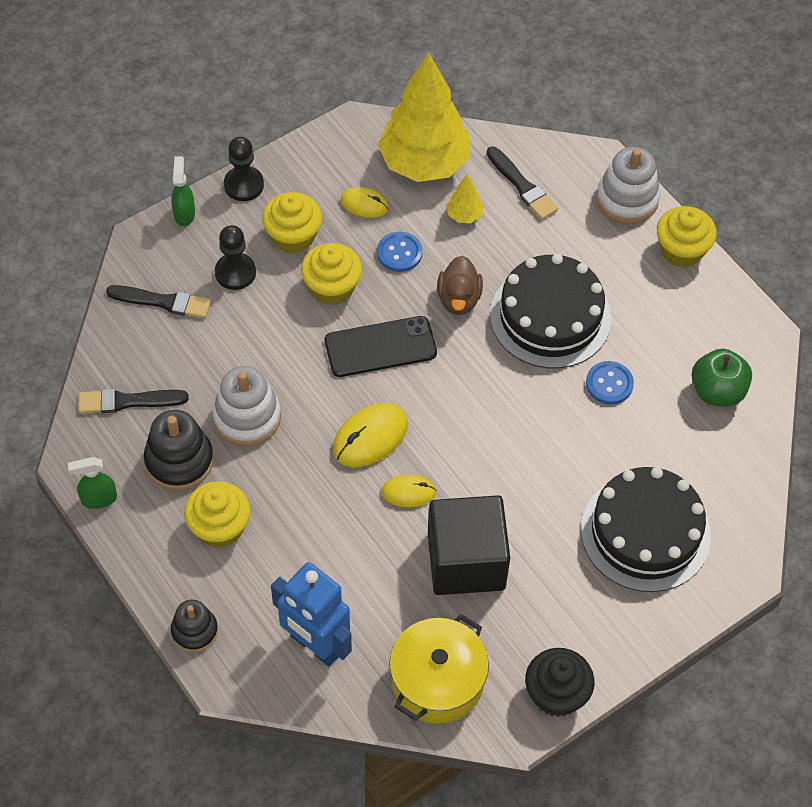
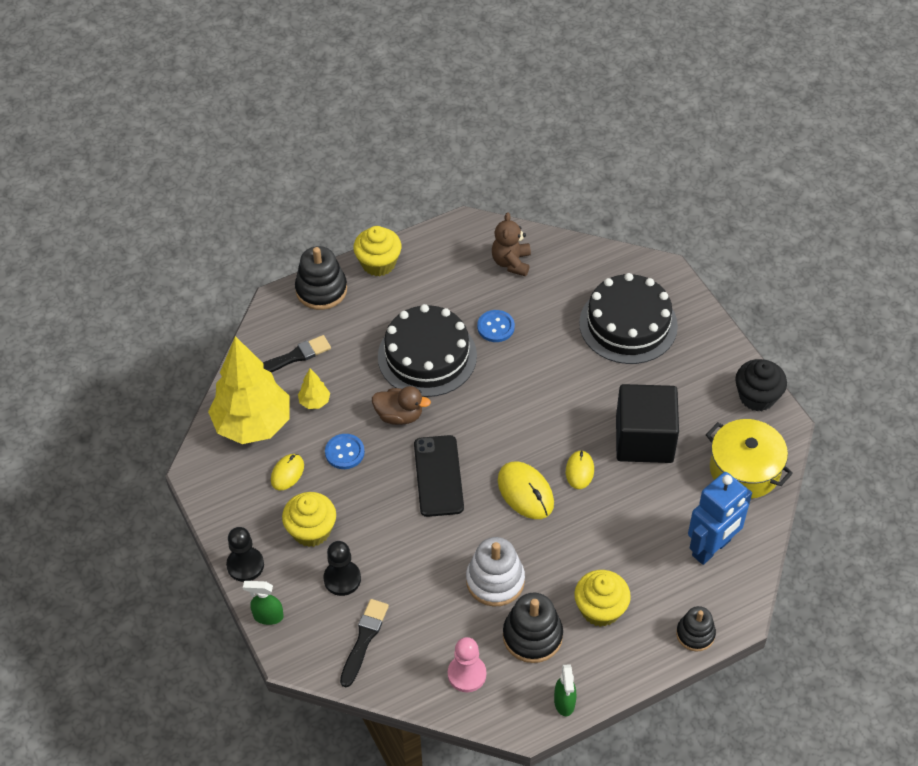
camera: 80 degrees left, 5 degrees down
(128, 401) = (467, 674): black brush -> pink pawn
(332, 287) = (371, 506): yellow cupcake -> none
(627, 199) = (321, 290): white stacking toy -> black stacking toy
(717, 391) = (511, 262): green apple -> brown teddy bear

